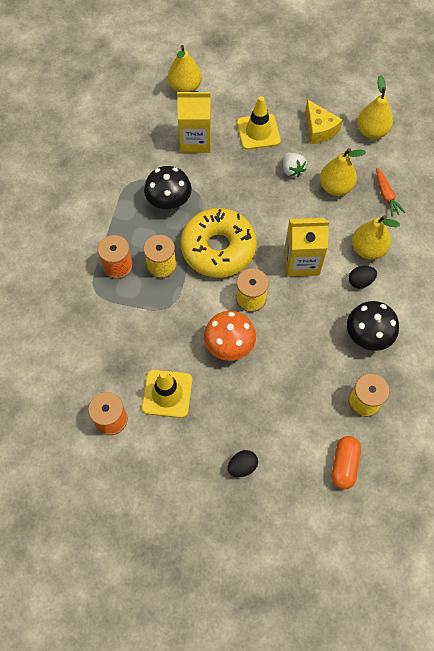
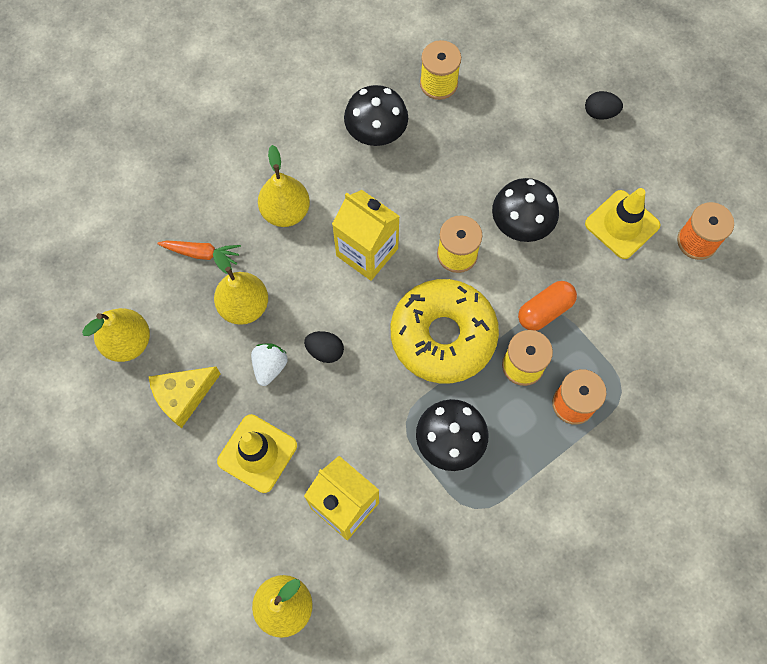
camera: 140 degrees left, 5 degrees up
(229, 345) = (521, 224): orange mushroom -> black mushroom
(319, 129) = (183, 396): yellow cheese -> yellow cheese turned 135 degrees counterclockwise
(344, 465) = (507, 51): orange capsule -> orange capsule (545, 311)
(360, 281) = (329, 186): black egg -> black egg (325, 351)
(386, 195) = (201, 253): orange carrot -> orange carrot turned 75 degrees clockwise

